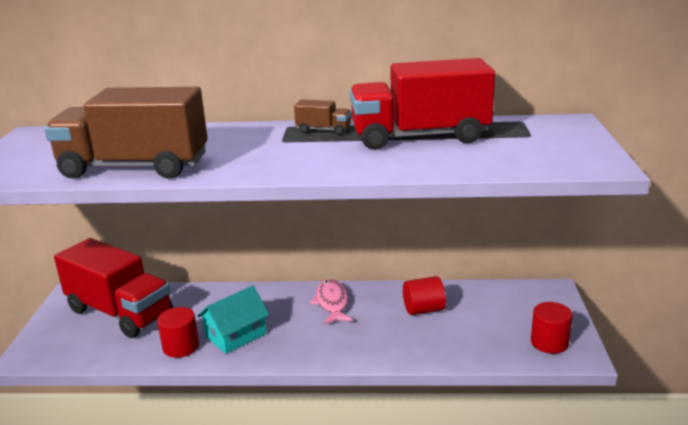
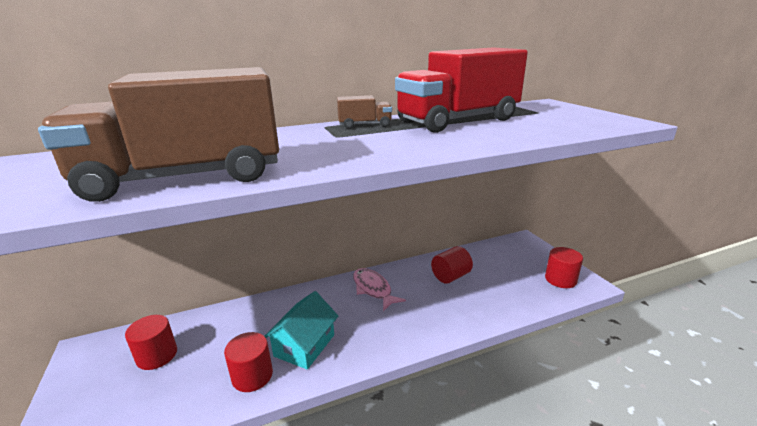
camera: 25 degrees left, 0 degrees up
(119, 312) = (157, 355): red truck -> red cylinder

